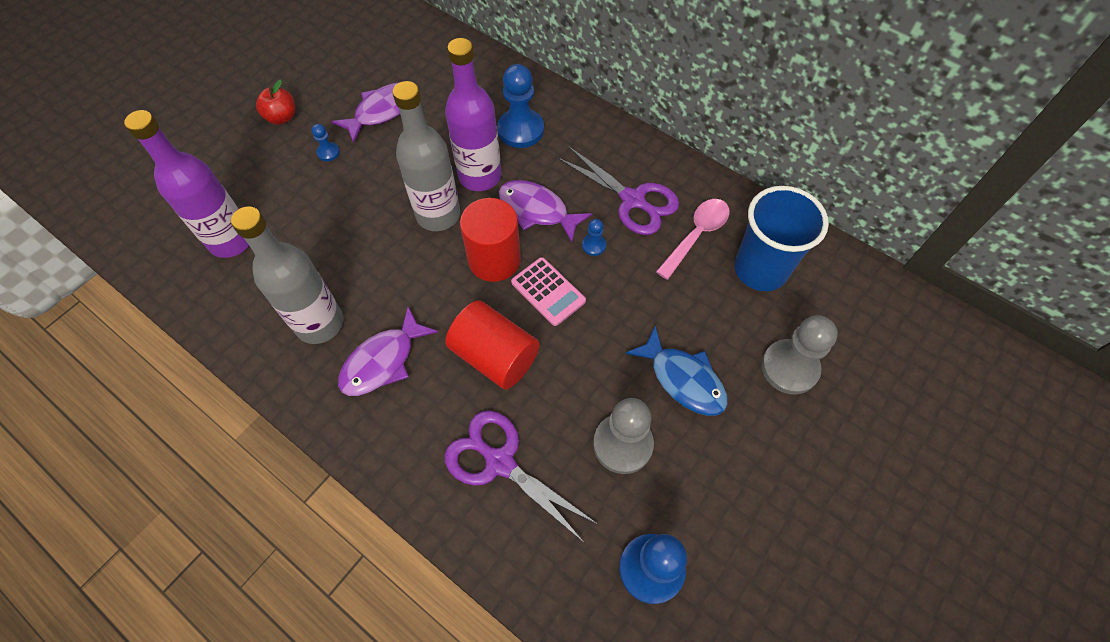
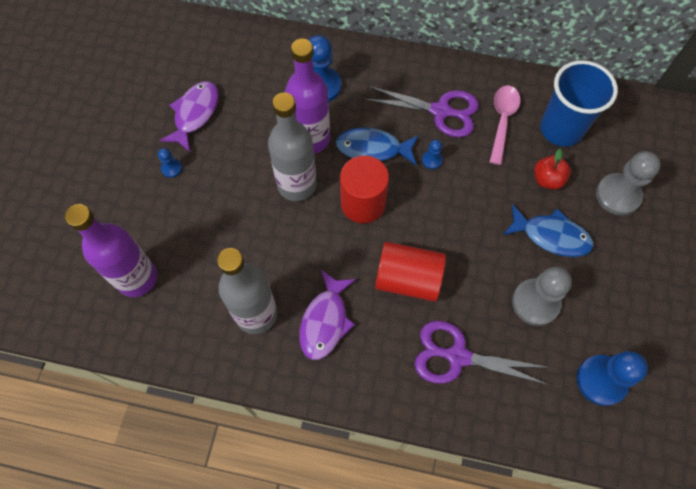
camera: 25 degrees left, 5 degrees up
(282, 117) = (110, 153): red apple -> red apple (547, 179)
(537, 210) = (373, 149): purple fish -> blue fish
(548, 291) = (418, 211): pink calculator -> none

